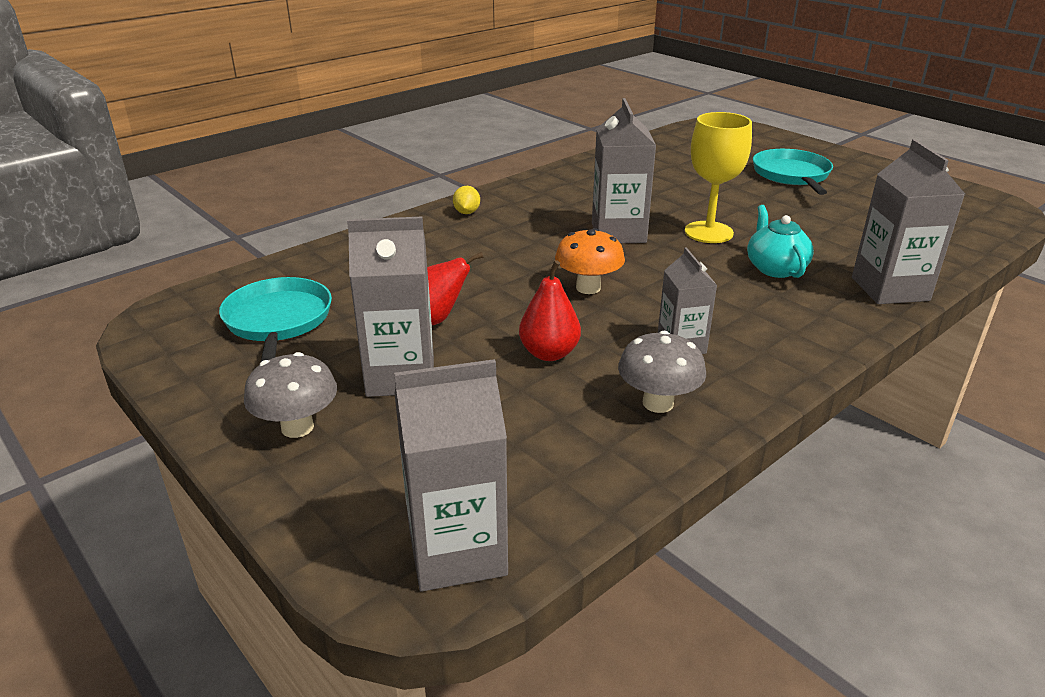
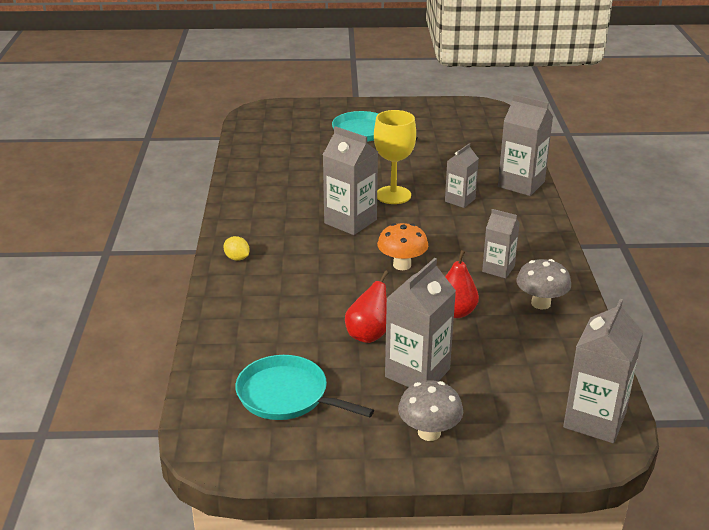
camera: 50 degrees left, 0 degrees up
(775, 268) = (460, 200): turquoise teapot -> grey carton

